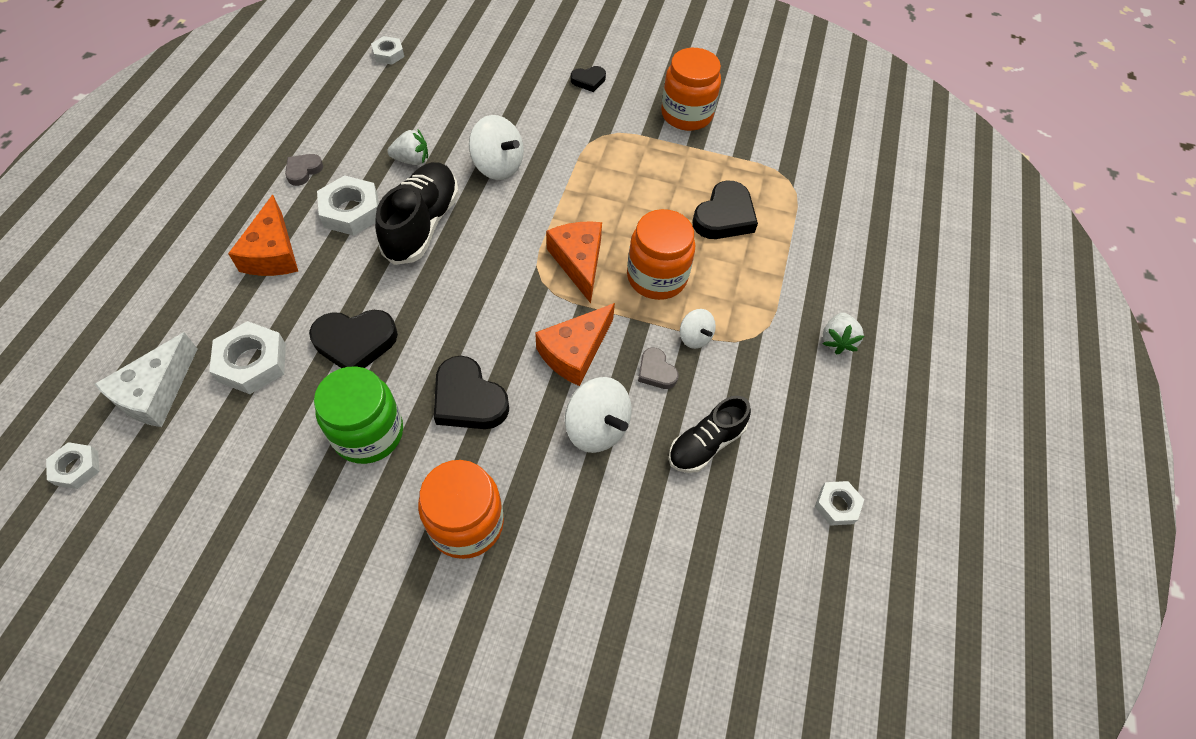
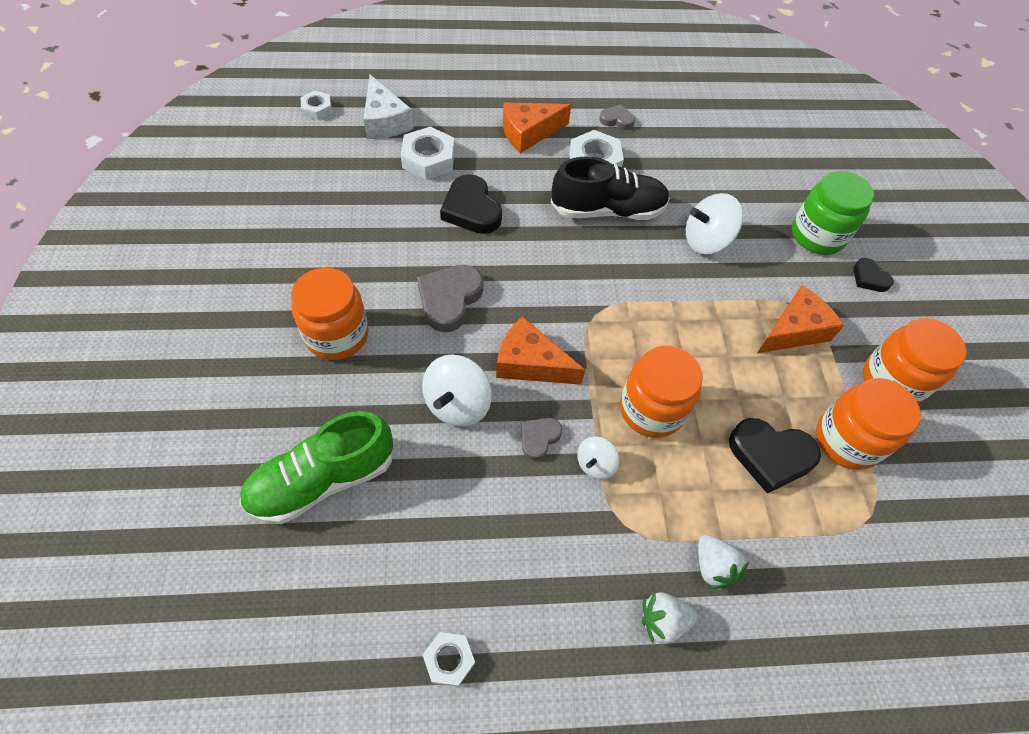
camera: 70 degrees right, 0 degrees up
(155, 392) = (384, 121): white cheese -> white cheese turned 120 degrees counterclockwise
(368, 433) = (394, 246): green jar -> green jar (817, 235)
(388, 54) = (780, 123): white nut -> none
(412, 160) = (672, 180): white strawberry -> white strawberry (713, 566)
(468, 399) = (449, 299): black heart -> grey heart
(498, 166) = (706, 241): white spinning top -> white spinning top turned 60 degrees clockwise
(579, 262) = (633, 337): orange cheese -> orange cheese (794, 330)
(639, 576) = (322, 480): none -> green shoe
(705, 444) = (475, 505): black shoe -> none
(726, 164) = (847, 440): none -> orange jar

